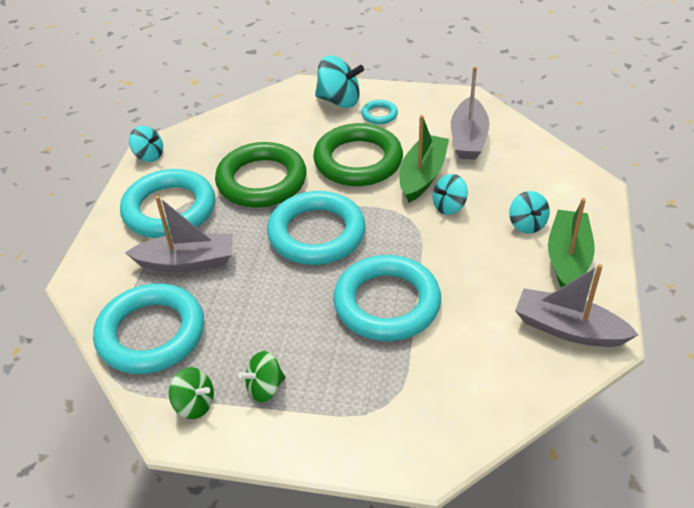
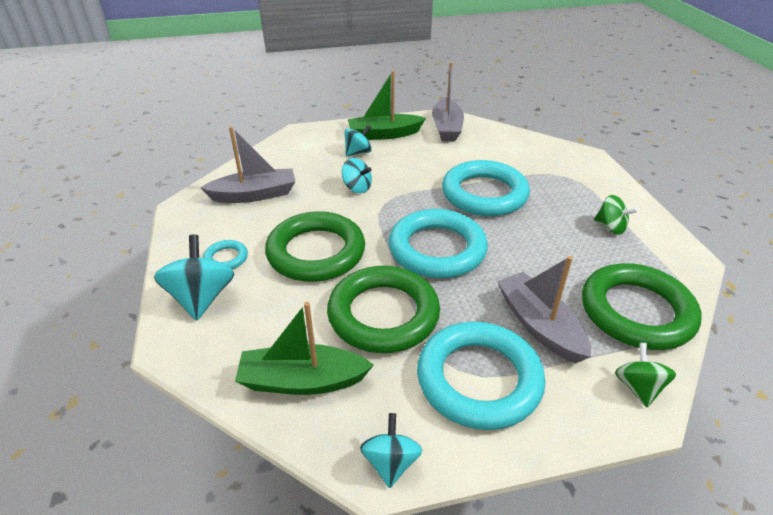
camera: 115 degrees left, 5 degrees down
(151, 333) = (636, 312): turquoise ring -> green ring
(194, 404) = (661, 256): green spinning top -> green spinning top (638, 387)
(422, 176) = (322, 209): green boat -> green boat (302, 381)

